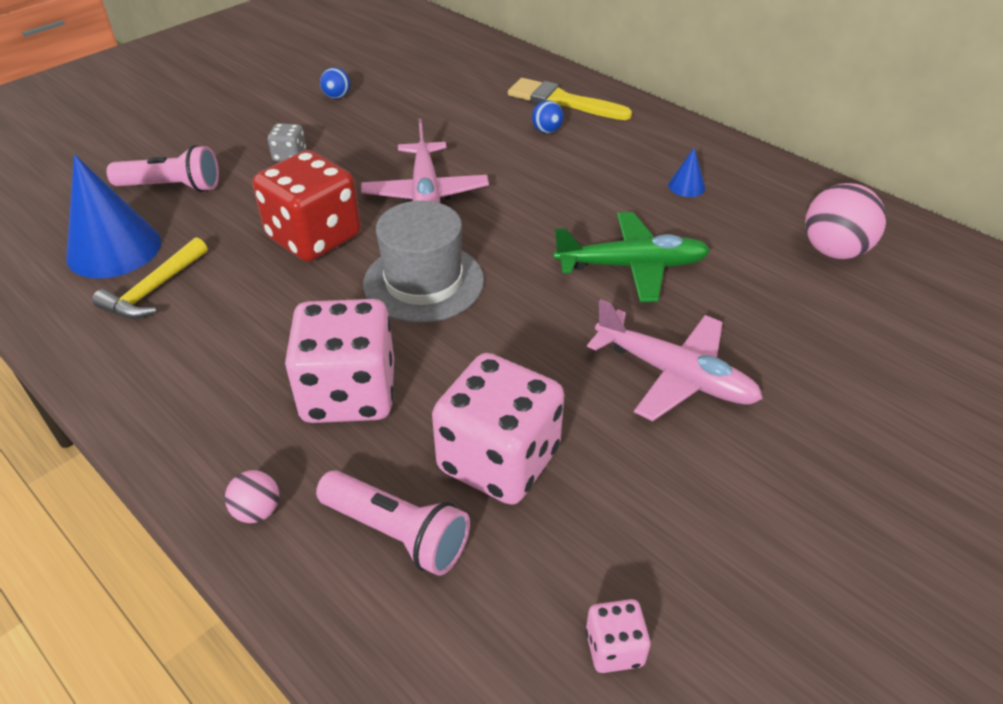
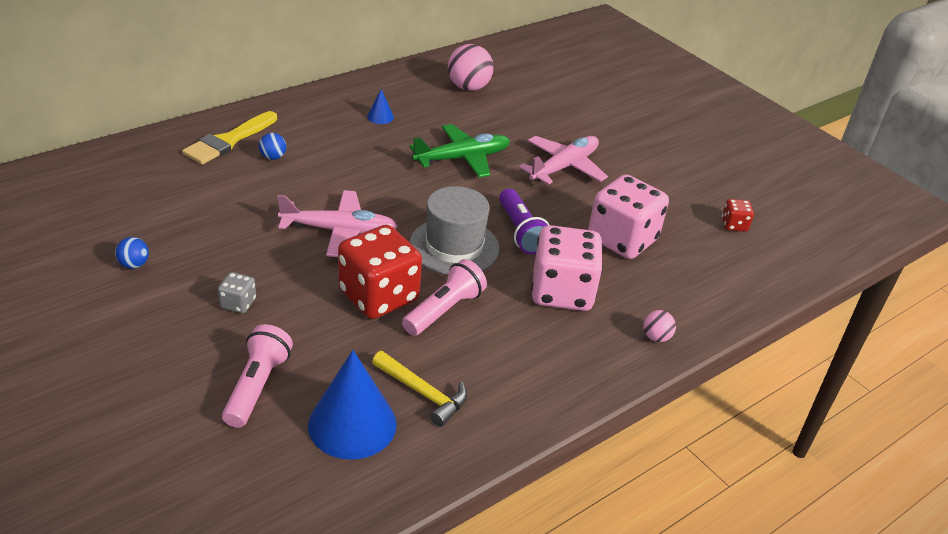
camera: 85 degrees left, 5 degrees down
(397, 533) = (671, 283): pink flashlight -> pink flashlight (444, 310)
(477, 340) = (521, 232): none -> purple flashlight
(614, 648) = (734, 225): pink dice -> red dice
(631, 266) = (462, 158): green plane -> green plane turned 60 degrees clockwise

